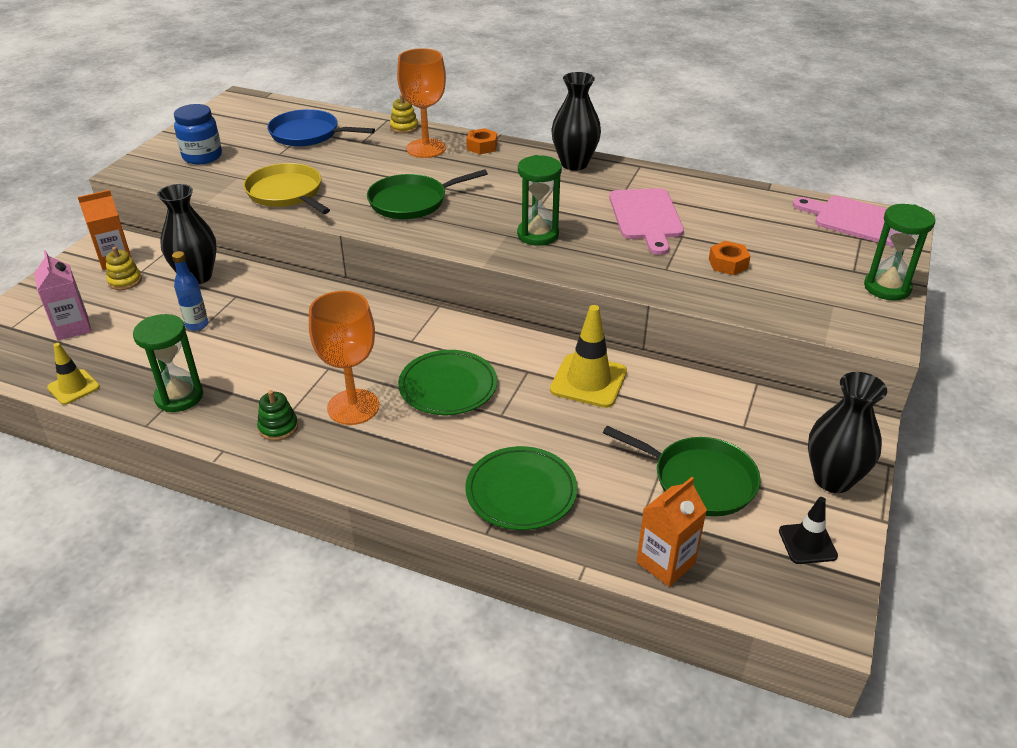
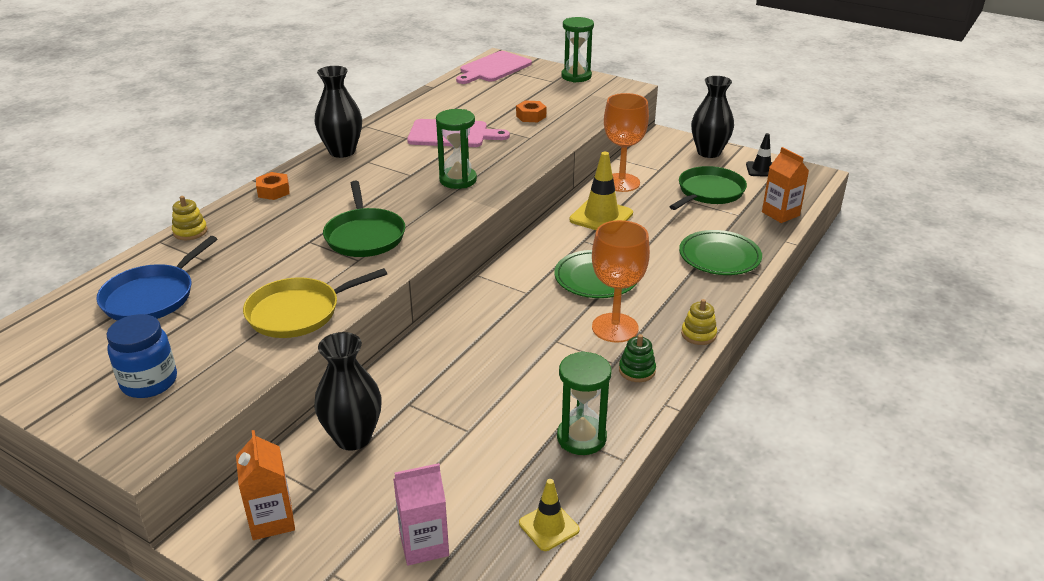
camera: 80 degrees left, 5 degrees down
(125, 281) = (333, 504): yellow stacking toy -> yellow stacking toy (698, 334)
(197, 325) = (456, 432): blue bottle -> none
(426, 148) = (253, 222): orange goblet -> orange goblet (621, 182)

